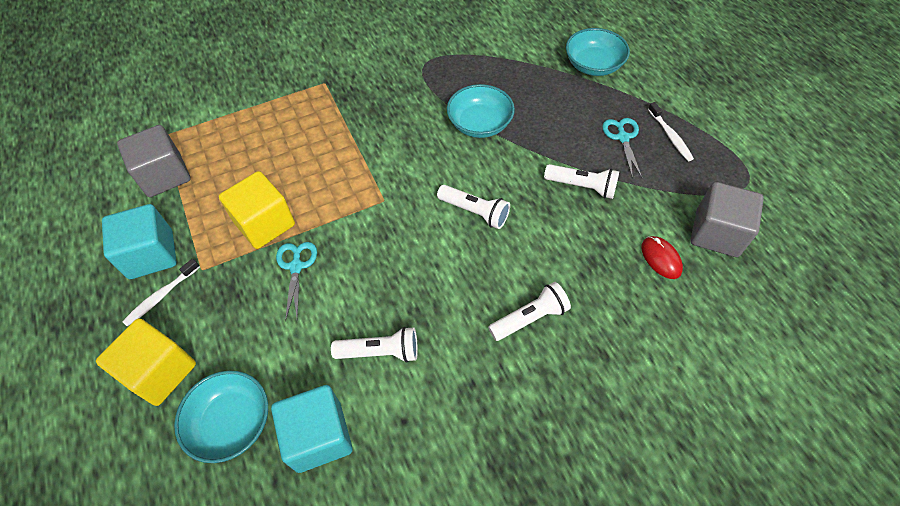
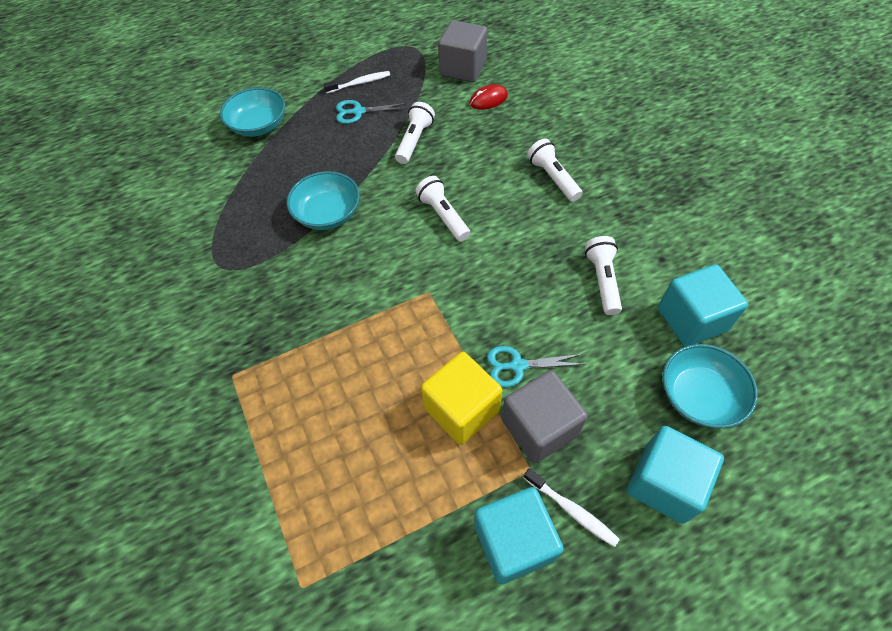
camera: 90 degrees left, 0 degrees up
(160, 372) = (664, 483): yellow cube -> turquoise cube
(164, 175) = (381, 563): grey cube -> grey cube (539, 427)
(474, 212) = (443, 216): white flashlight -> white flashlight turned 60 degrees counterclockwise

